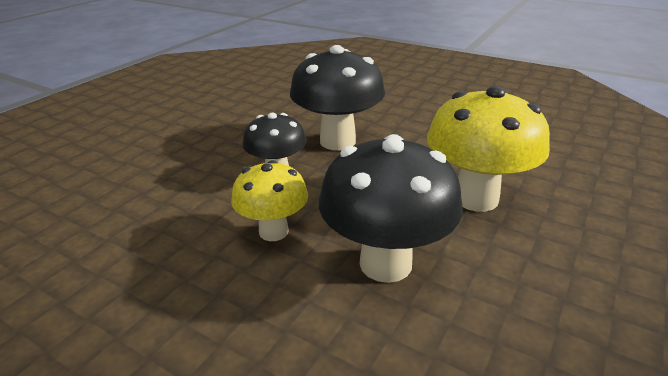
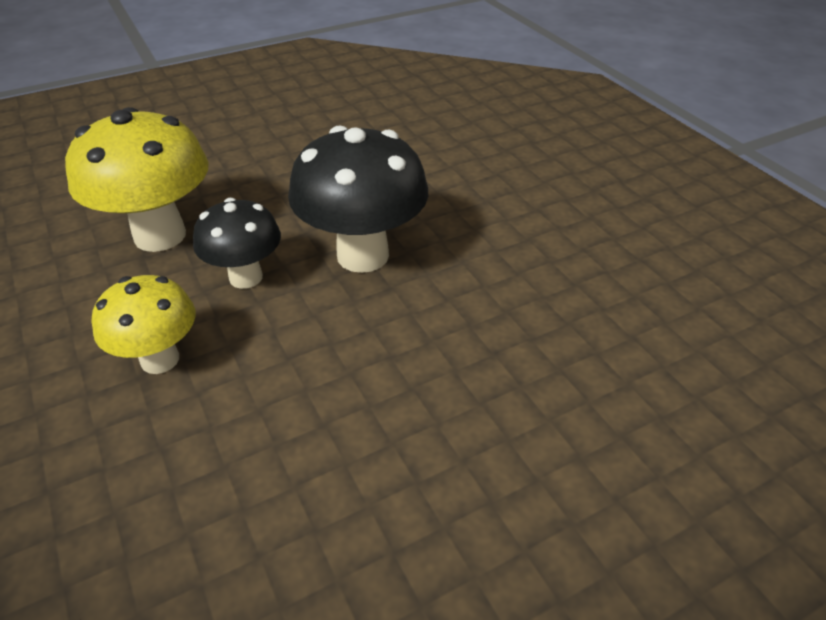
camera: 30 degrees right, 10 degrees up
(385, 263) = (222, 465): black mushroom -> none
(476, 198) = (432, 426): yellow mushroom -> yellow mushroom (160, 235)

